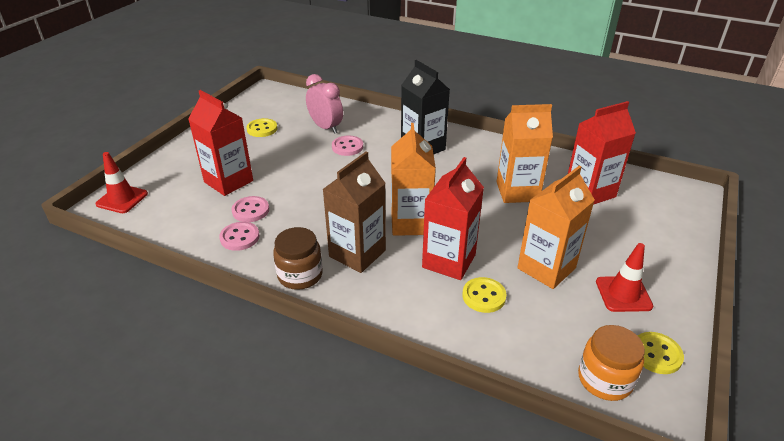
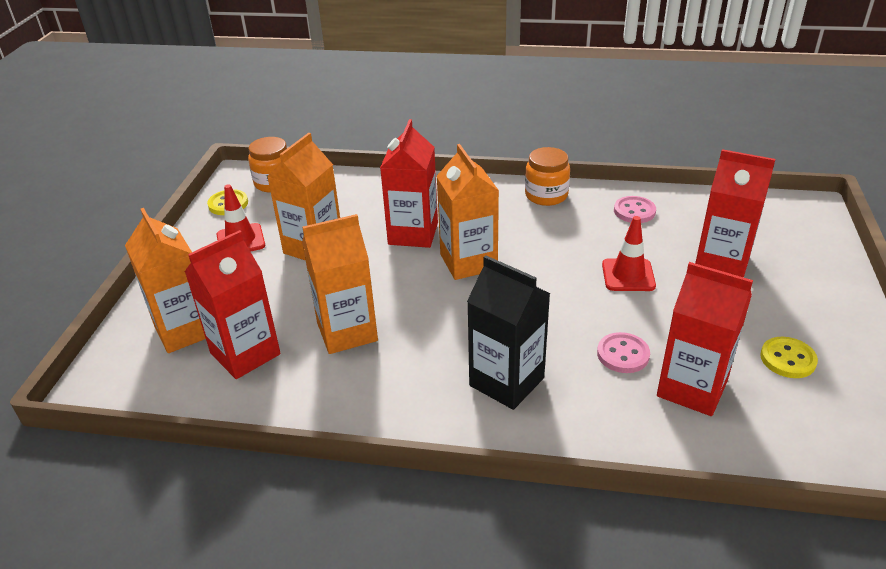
camera: 165 degrees right, 0 degrees up
(122, 199) = (806, 219): red traffic cone -> red traffic cone (628, 275)
(250, 210) = (654, 237): pink button -> none
(300, 275) = (546, 195): brown jar -> orange jar
(326, 127) = (692, 388): pink clock -> red carton
(357, 253) = (507, 222): brown carton -> none
(484, 296) = (373, 213): yellow button -> none
(642, 217) = (185, 330): none -> orange carton

